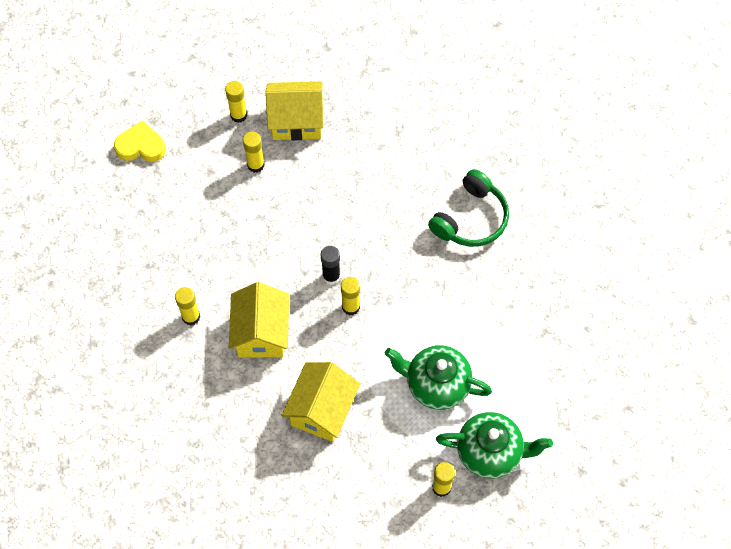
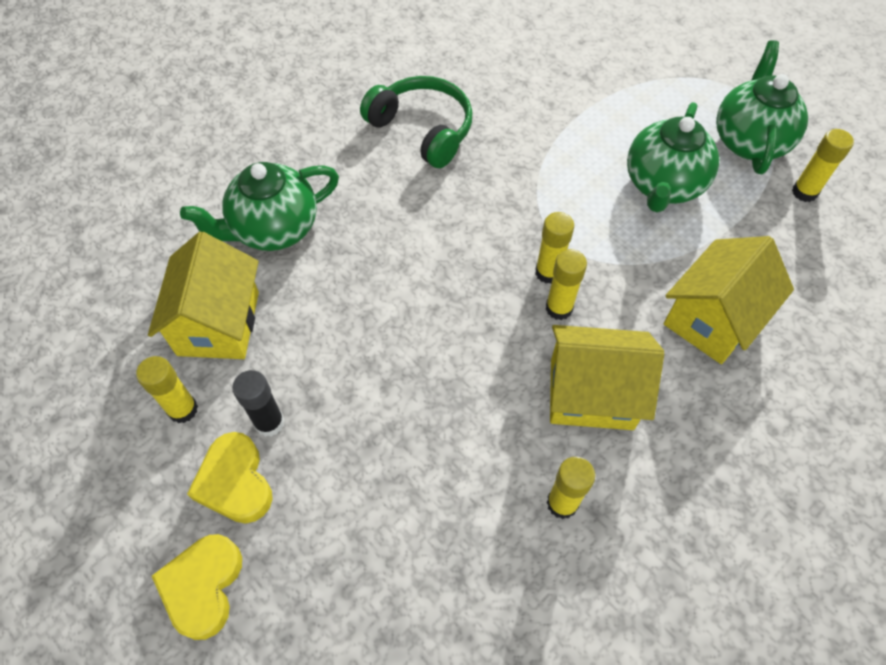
camera: 85 degrees left, 5 degrees down
(197, 150) = (235, 482): none -> yellow heart
(255, 165) = (286, 387): yellow glue stick -> yellow glue stick (559, 308)
(322, 410) = (712, 319): yellow house -> yellow house turned 75 degrees counterclockwise
(331, 276) = (498, 293): black glue stick -> black glue stick (269, 422)
(370, 138) = (274, 229): none -> green teapot

